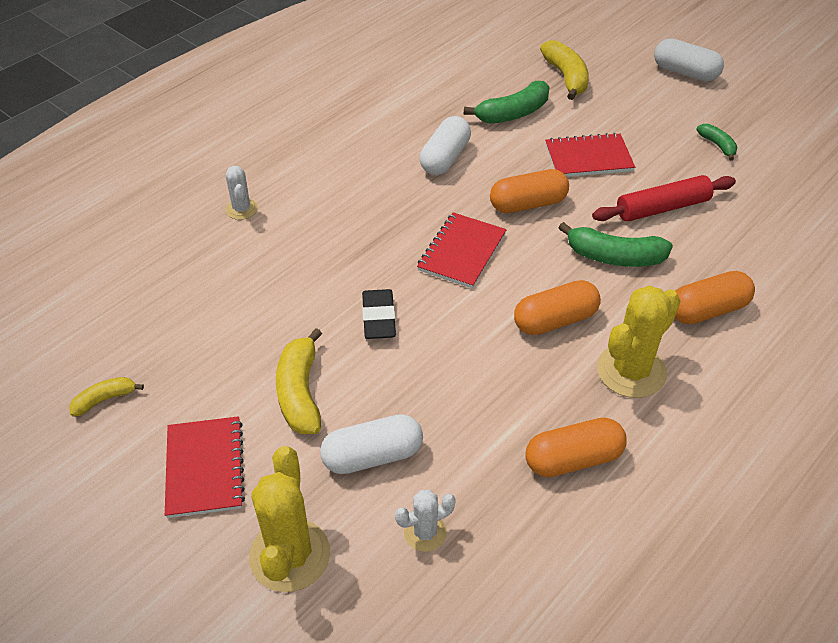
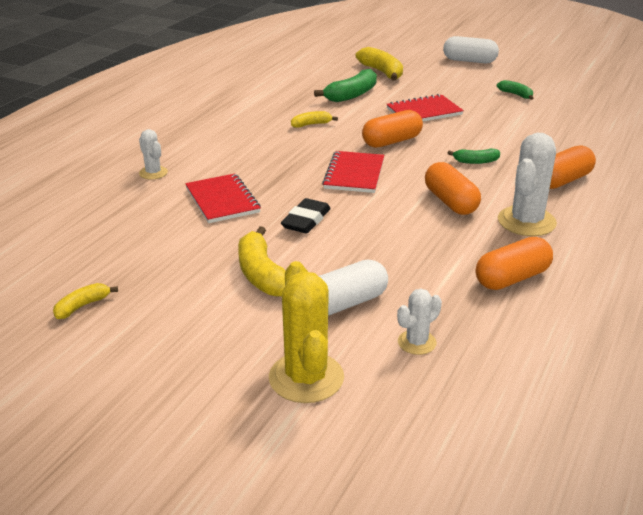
camera: 15 degrees left, 15 degrees down
(205, 468) = (199, 335): red notebook -> red notebook (222, 200)
(378, 318) = (306, 220): black eraser -> black eraser turned 45 degrees clockwise
(445, 158) = (311, 124): white capsule -> yellow banana
(555, 320) = (450, 202): orange capsule -> orange capsule turned 75 degrees counterclockwise
(614, 257) = (475, 161): green banana -> green banana, size x0.57
(631, 371) = (526, 221): yellow cactus -> white cactus
(662, 208) = (495, 131): red rolling pin -> none

